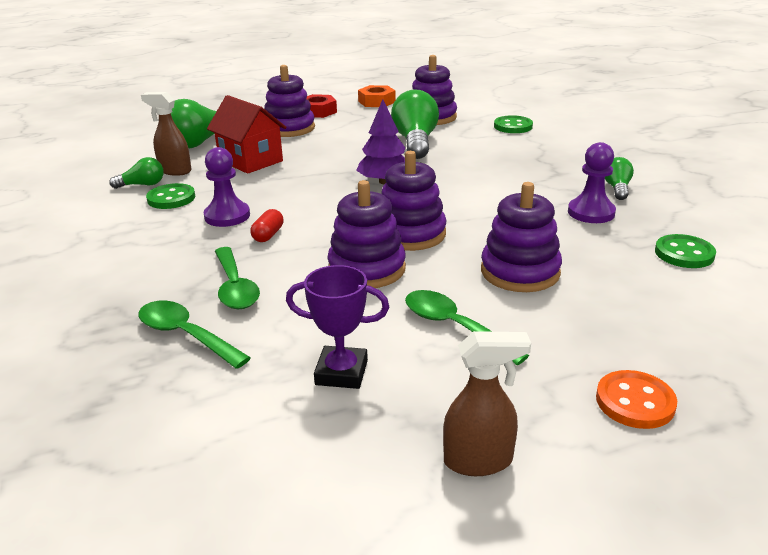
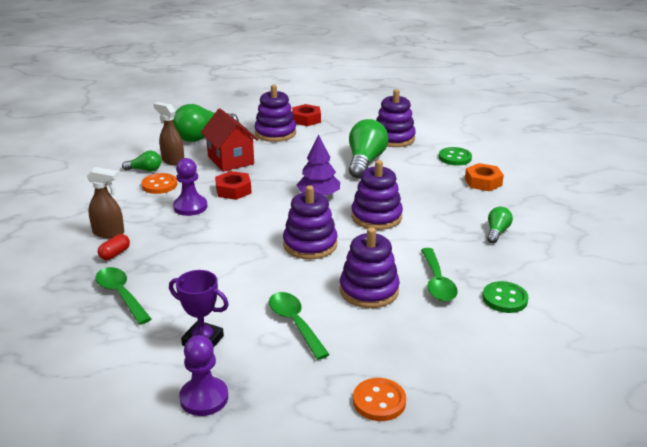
camera: 15 degrees right, 0 degrees up
(171, 198) = (159, 185): green button -> orange button
(235, 287) = (168, 265): green spoon -> green spoon (437, 282)
(268, 235) = (210, 228): red capsule -> red capsule (115, 254)
(273, 191) = (233, 190): none -> red nut
(367, 269) = (262, 268): purple stacking toy -> purple stacking toy (376, 217)
(376, 102) = (359, 116): orange nut -> orange nut (483, 182)
(479, 461) = (252, 416): brown spray bottle -> brown spray bottle (109, 233)
(591, 212) = (459, 250): purple pawn -> purple pawn (204, 398)

